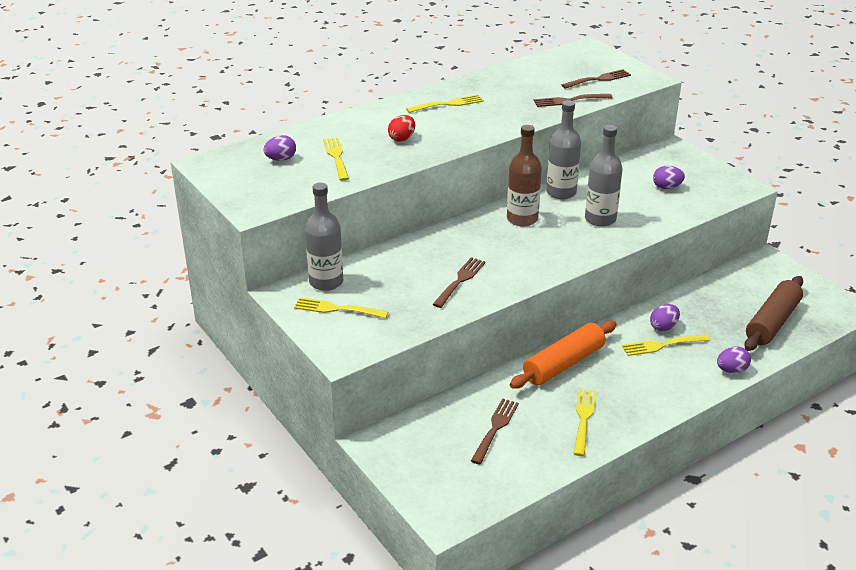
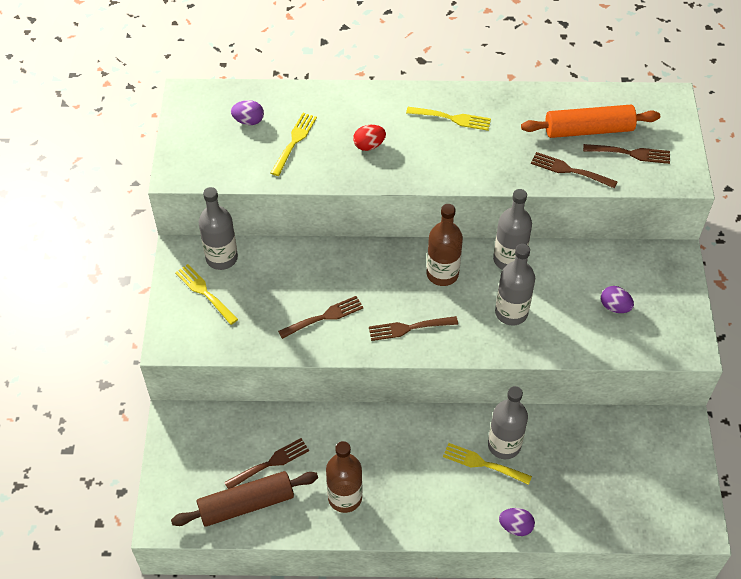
camera: 35 degrees right, 20 degrees up
(536, 259) = (409, 328): none -> brown fork
(563, 364) = (382, 433): orange rolling pin -> orange rolling pin (588, 130)
(584, 419) = (345, 497): yellow fork -> brown bottle
(663, 327) = (504, 445): purple egg -> grey bottle
(772, 322) = (608, 499): brown rolling pin -> brown rolling pin (246, 504)

